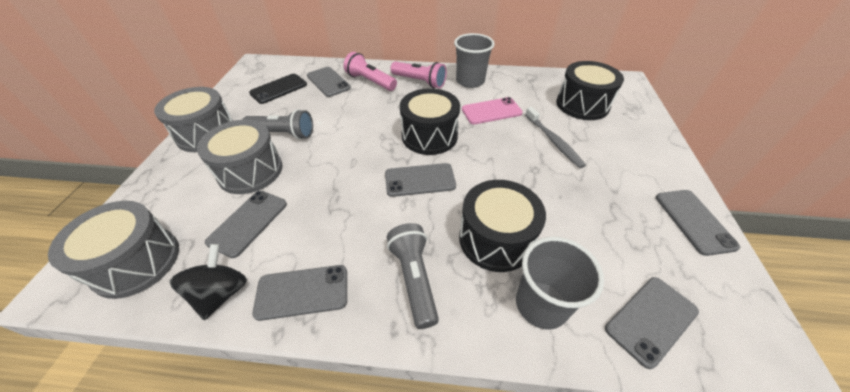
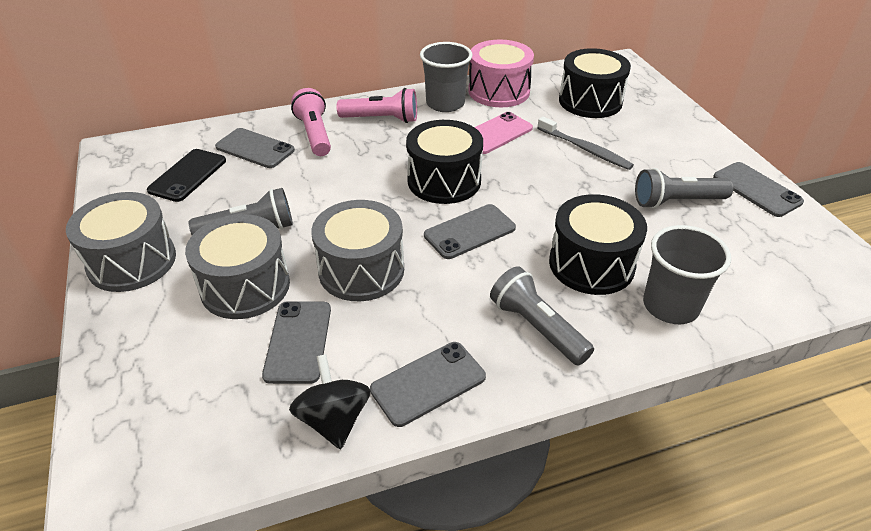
camera: 25 degrees left, 5 degrees down
(136, 262) = (188, 432): grey drum -> grey drum (361, 270)
(370, 81) = (314, 134): pink flashlight -> pink flashlight turned 60 degrees clockwise
(515, 81) = (499, 91): none -> pink drum
(606, 208) = (676, 202): none -> grey flashlight
(651, 320) = (766, 284): grey phone -> none

